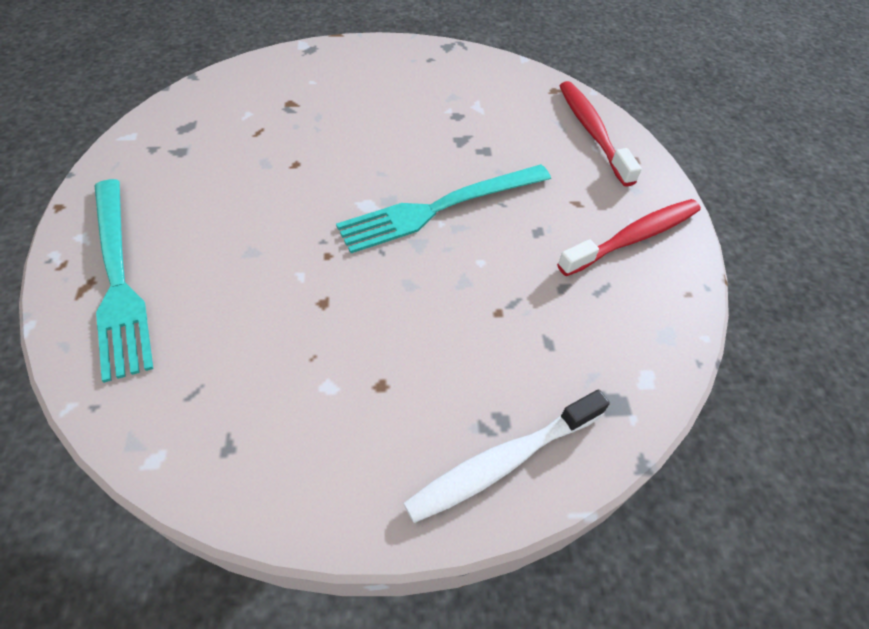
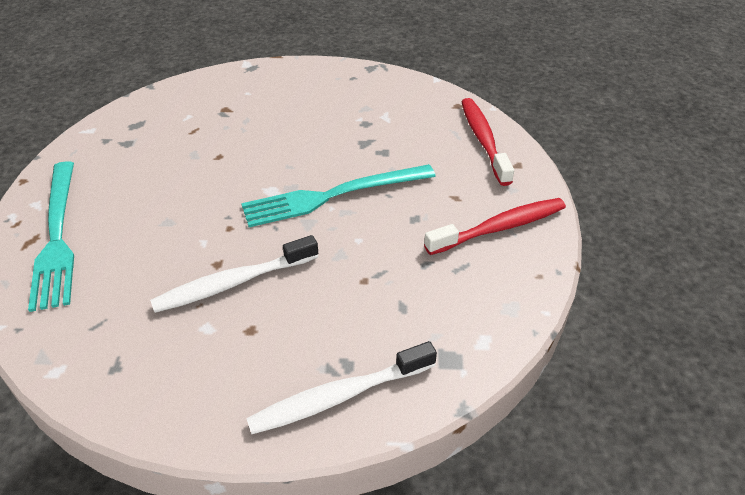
camera: 10 degrees right, 10 degrees down
(347, 326) = (233, 283): none -> white toothbrush

